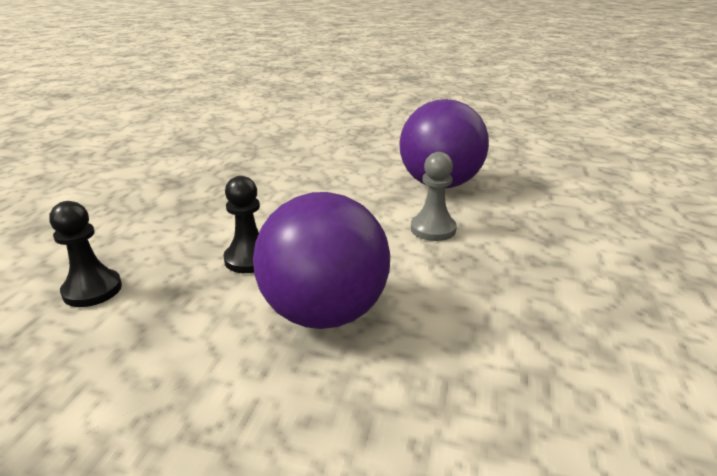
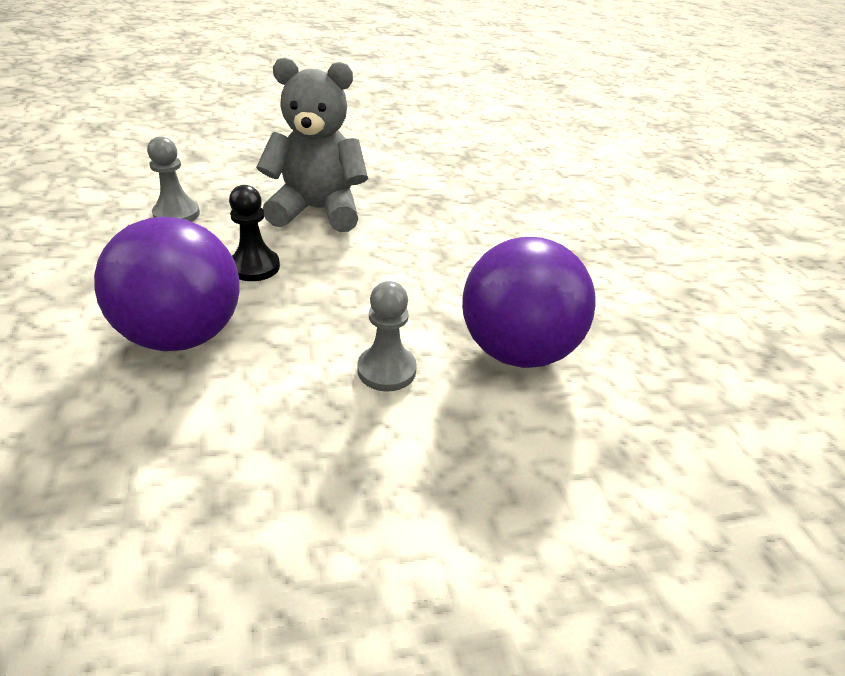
camera: 60 degrees right, 10 degrees up
(92, 290) = (176, 214): black pawn -> grey pawn
(191, 213) = (317, 211): none -> grey teddy bear

